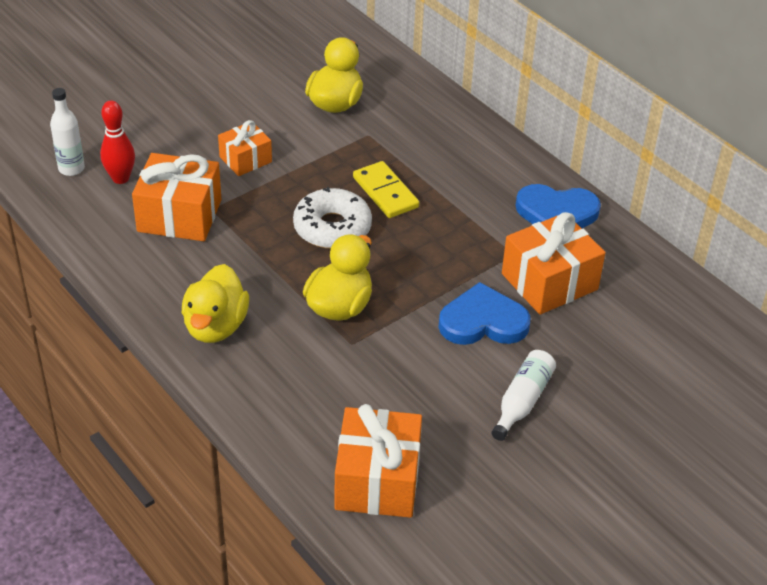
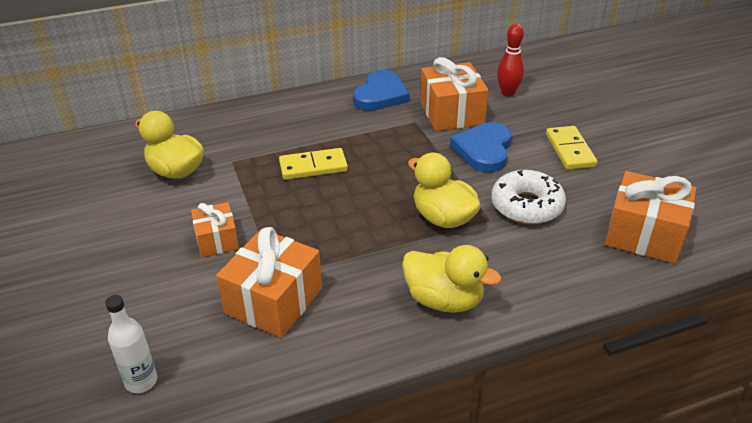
camera: 70 degrees left, 5 degrees down
(120, 178) = (186, 339): red bowling pin -> red bowling pin (508, 93)
(332, 228) = (343, 204): white donut -> white donut (526, 206)
(522, 401) = (570, 150): white bottle -> yellow domino

